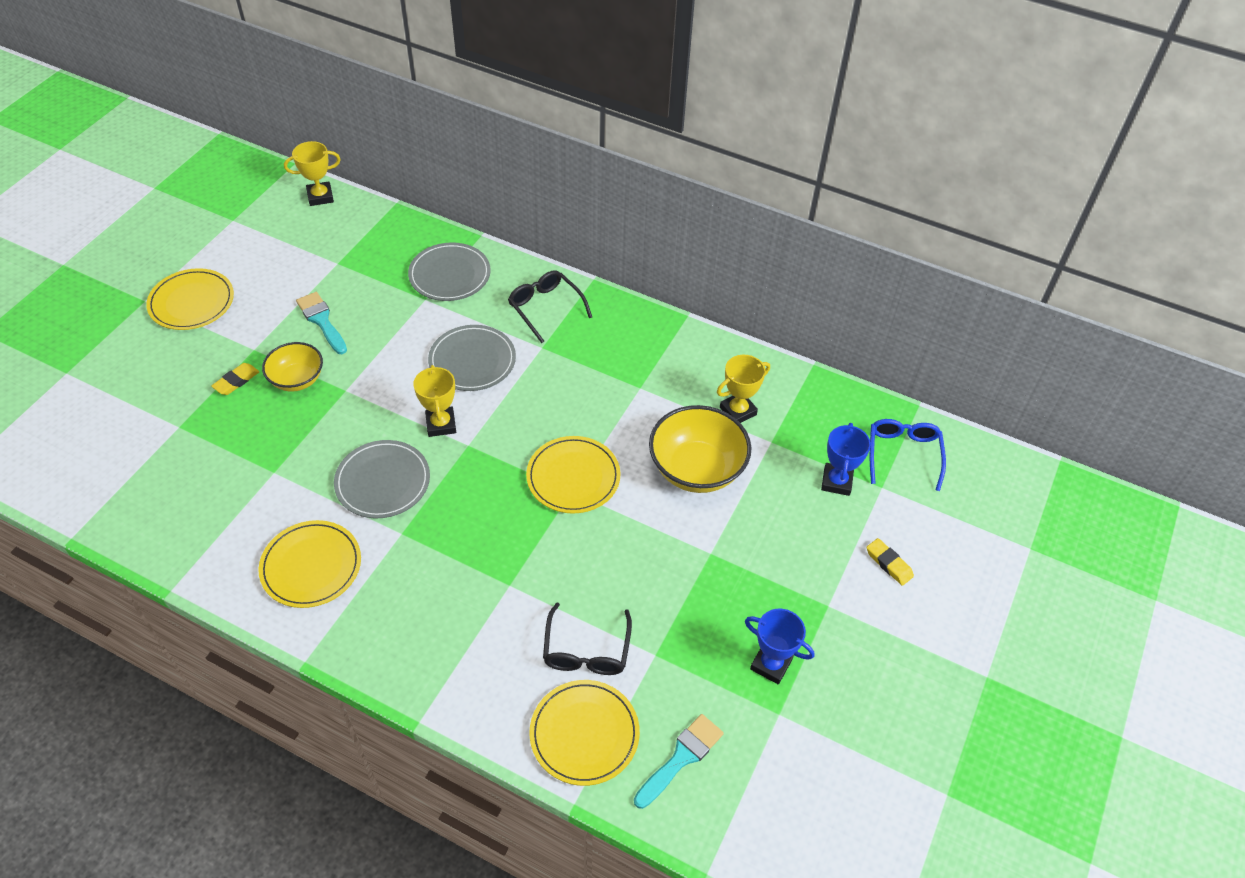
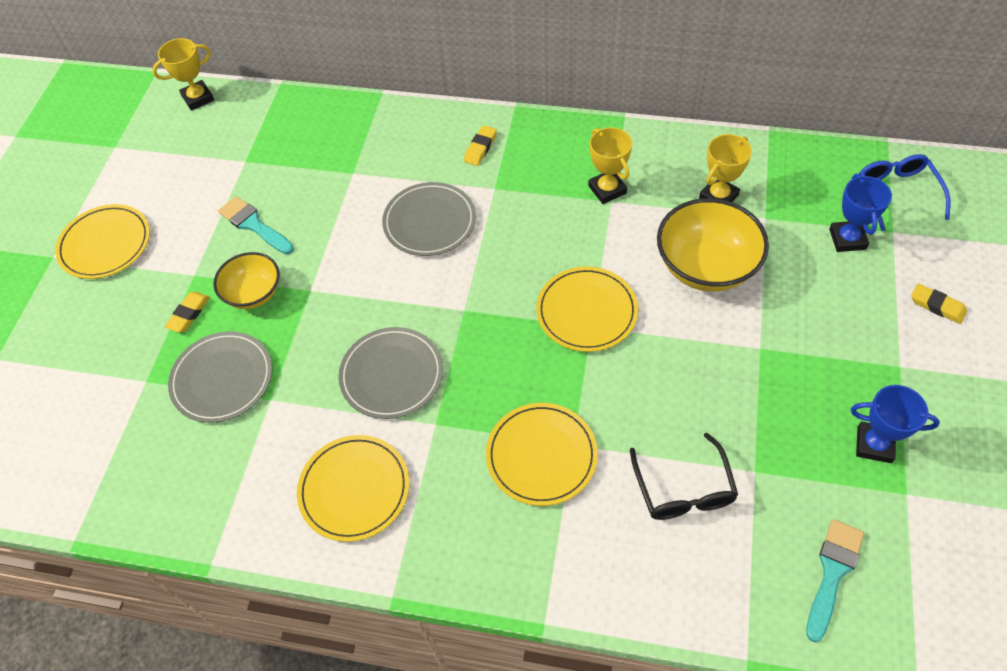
camera: 10 degrees left, 5 degrees up
(441, 424) = (426, 296): yellow trophy -> yellow trophy (607, 189)
(449, 275) = (367, 141): grey plate -> grey plate (222, 379)
(545, 308) = (480, 148): black glasses -> yellow eraser
(584, 734) = (723, 579): yellow plate -> yellow plate (541, 455)

